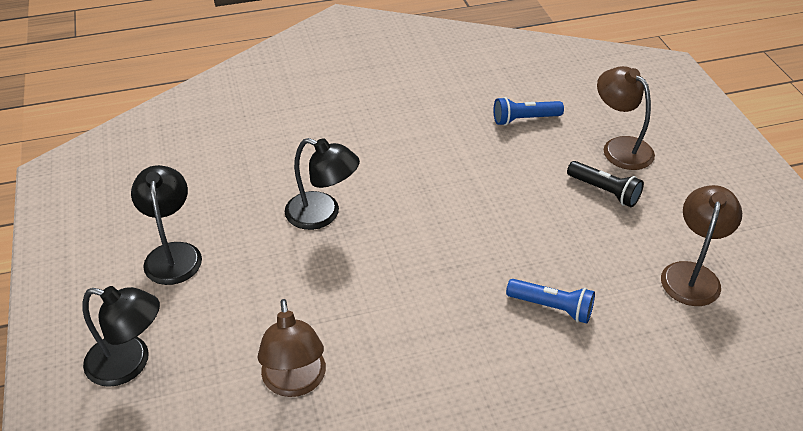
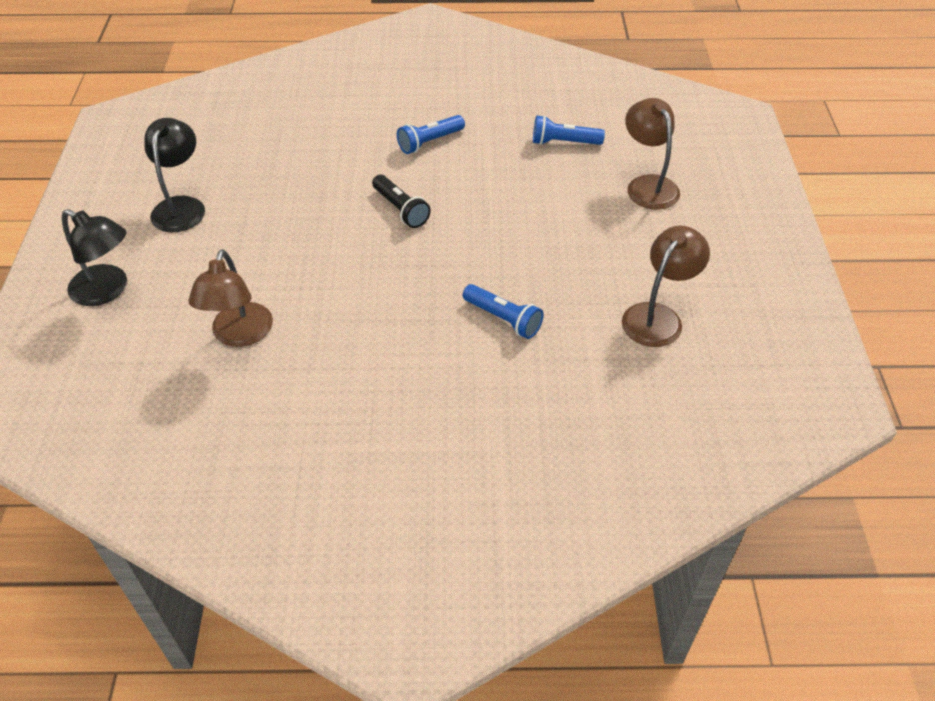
camera: 15 degrees right, 5 degrees up
(323, 214) = (328, 196): black lamp -> none
(398, 141) = (430, 142): none -> blue flashlight
(604, 191) = (609, 224): black flashlight -> black flashlight (400, 209)

